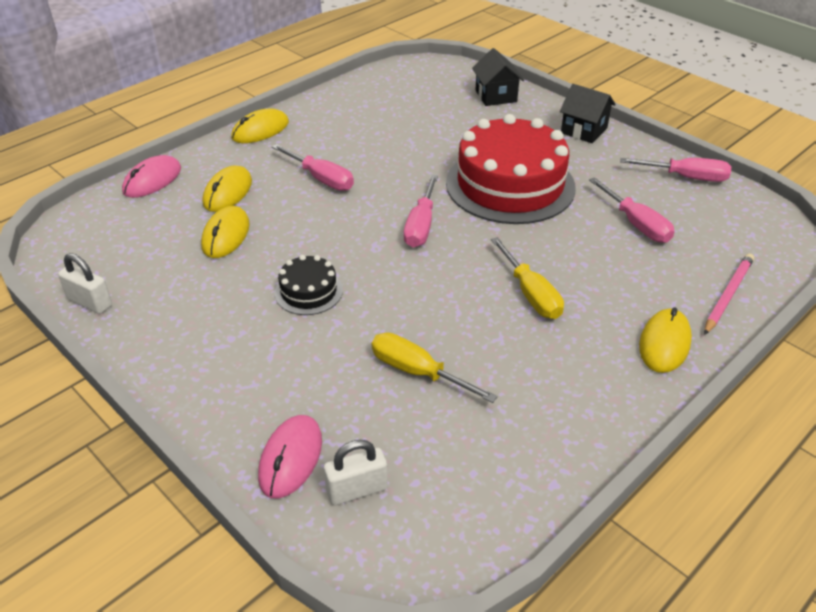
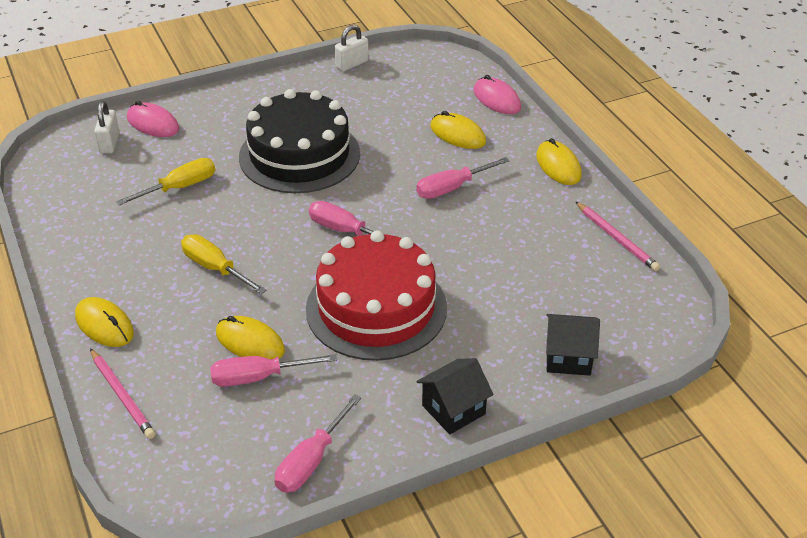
camera: 110 degrees right, 0 degrees up
(226, 235) = (395, 126): yellow mouse -> yellow mouse (250, 342)
(308, 291) = (299, 155): black cake -> black cake, size x2.21
(349, 93) = (616, 238): none -> pink pencil
(530, 294) = (215, 268): yellow screwdriver -> yellow screwdriver turned 45 degrees clockwise

